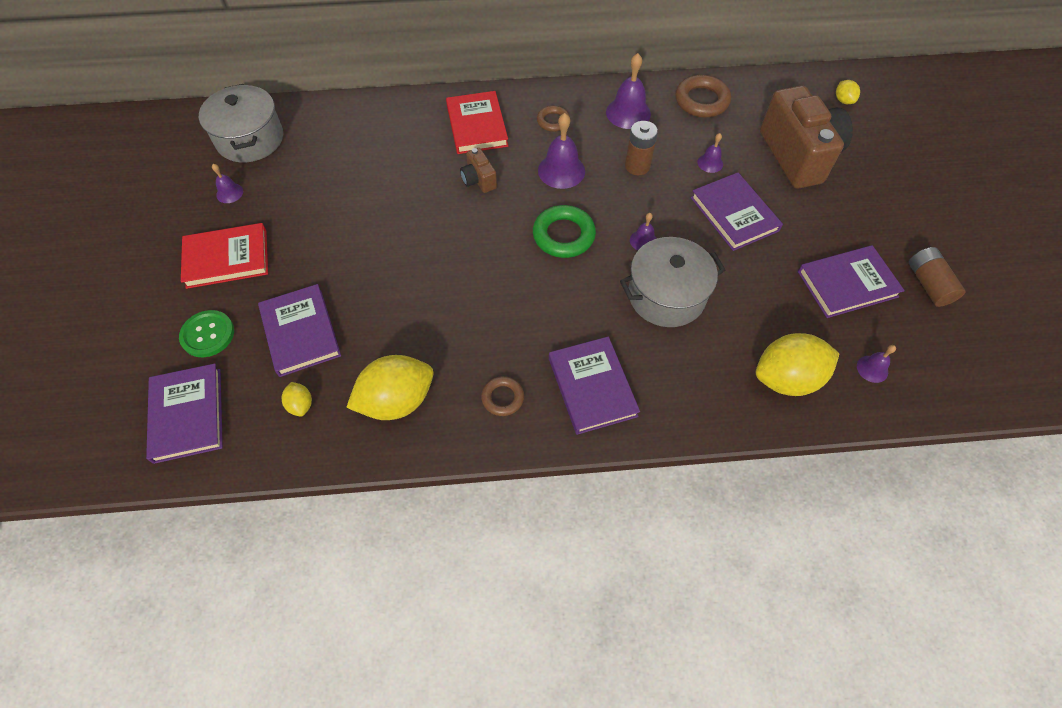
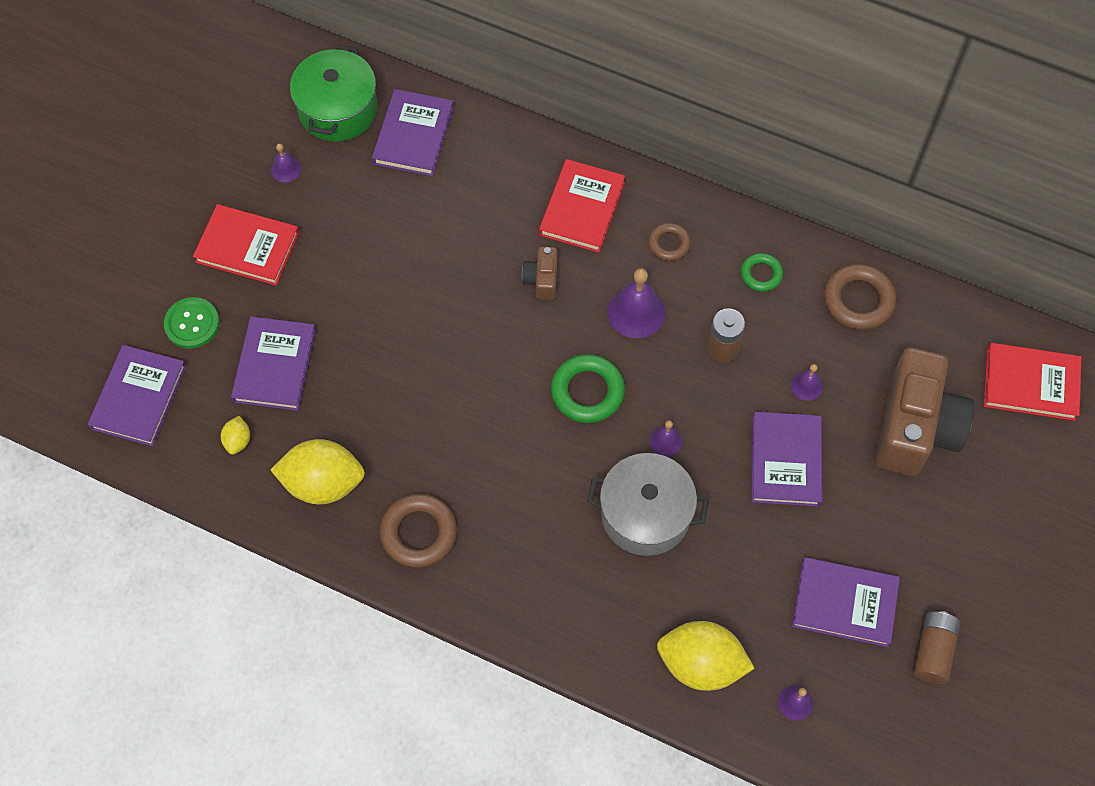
camera: 30 degrees right, 5 degrees up
(250, 139) = (338, 109): grey pot -> green pot
(502, 398) = (418, 533): brown ring -> brown ring, size x1.68
(592, 387) = (508, 568): purple book -> purple book (413, 135)
(628, 113) = (761, 274): purple bell -> green ring
(843, 100) = (1030, 384): yellow lemon -> red book

